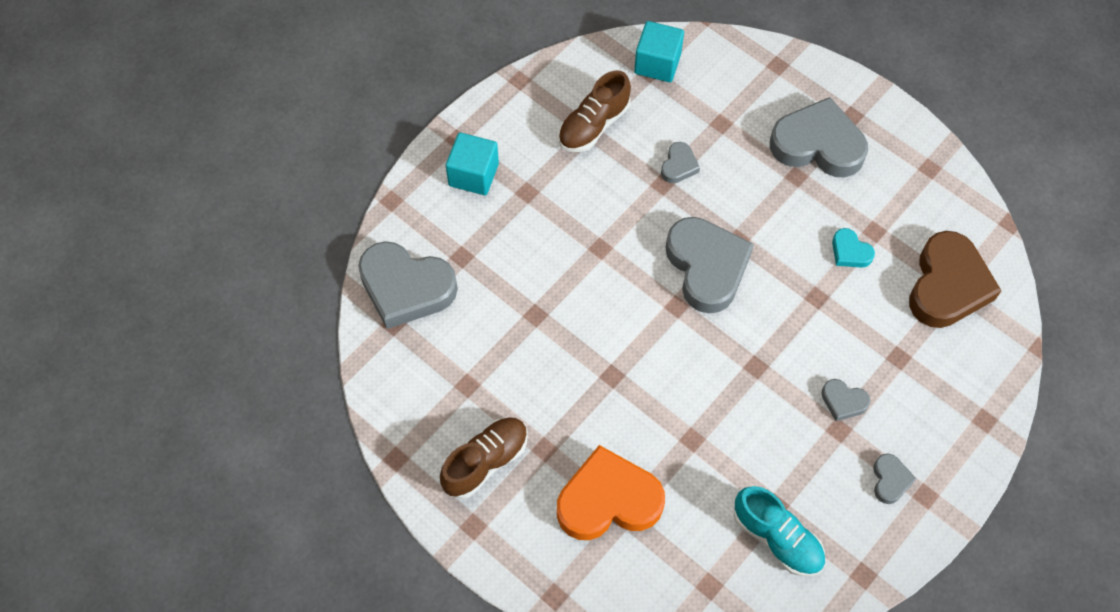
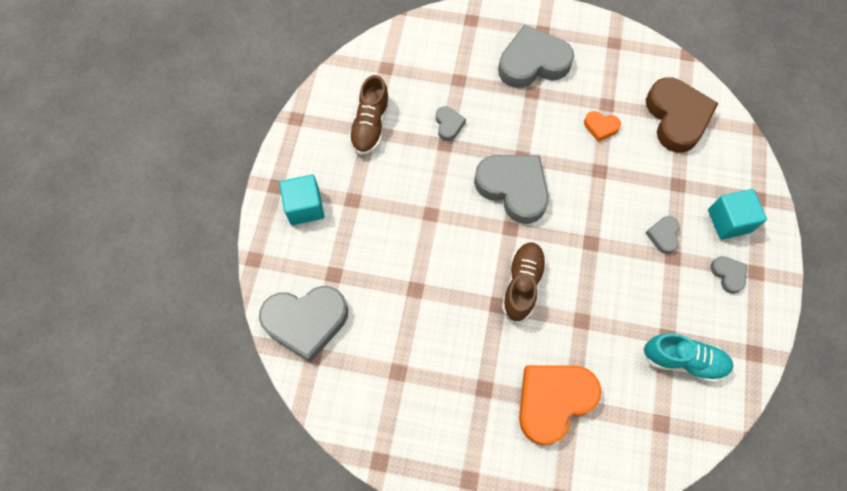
camera: 30 degrees left, 5 degrees up
(485, 462) = (448, 424): brown shoe -> brown shoe (522, 284)
(657, 63) = (388, 58): turquoise cube -> turquoise cube (729, 221)
(843, 401) = (663, 235): grey heart -> grey heart turned 105 degrees clockwise
(850, 252) = (600, 127): turquoise heart -> orange heart

